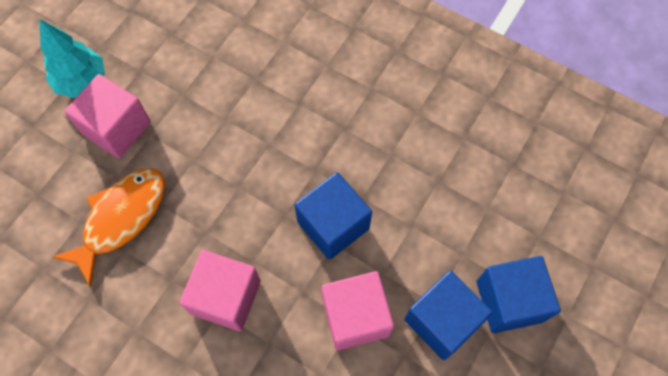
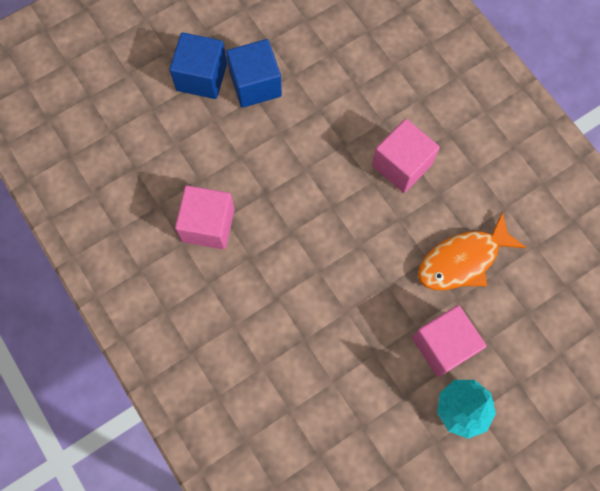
camera: 155 degrees left, 5 degrees up
(333, 225) = (298, 182): blue cube -> none
(355, 316) = (314, 112): pink cube -> pink cube (208, 225)

